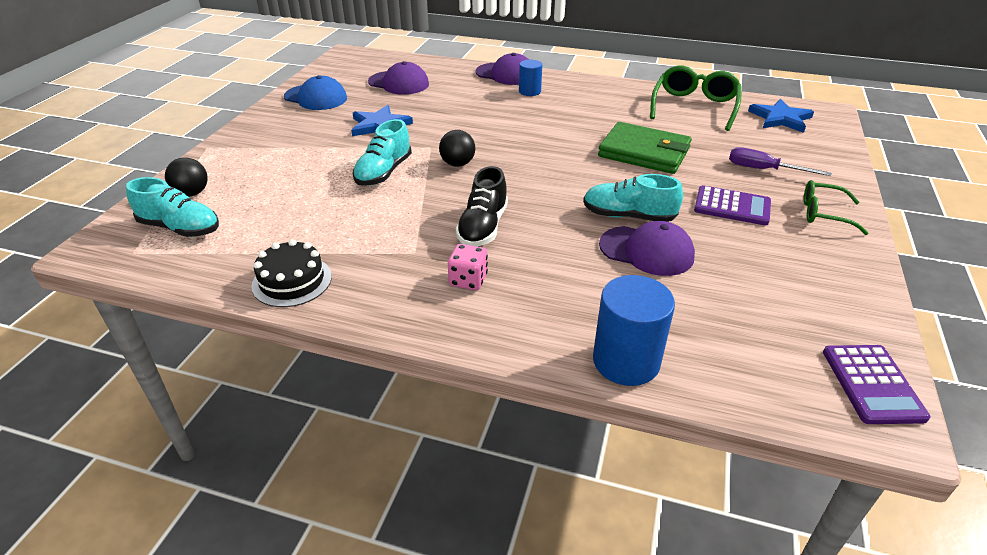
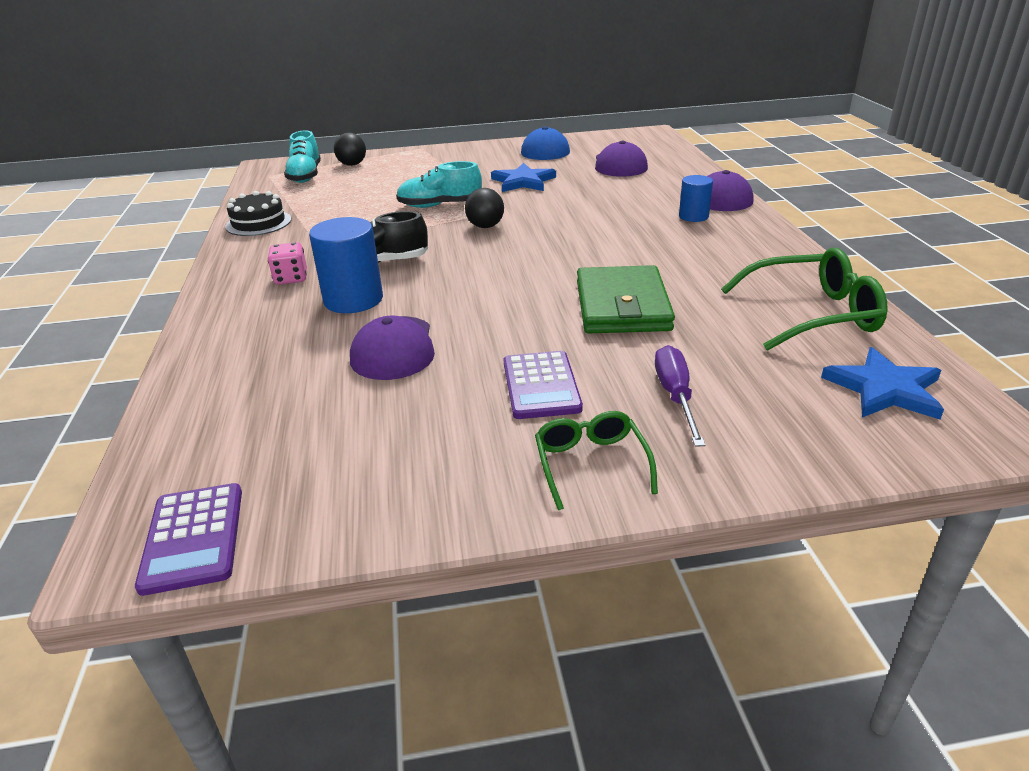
camera: 65 degrees right, 5 degrees down
(626, 361) = (197, 372): blue cylinder -> blue cylinder (353, 300)
(628, 216) = (458, 325): turquoise shoe -> none
(872, 384) = (193, 538): purple calculator -> purple calculator turned 75 degrees counterclockwise

